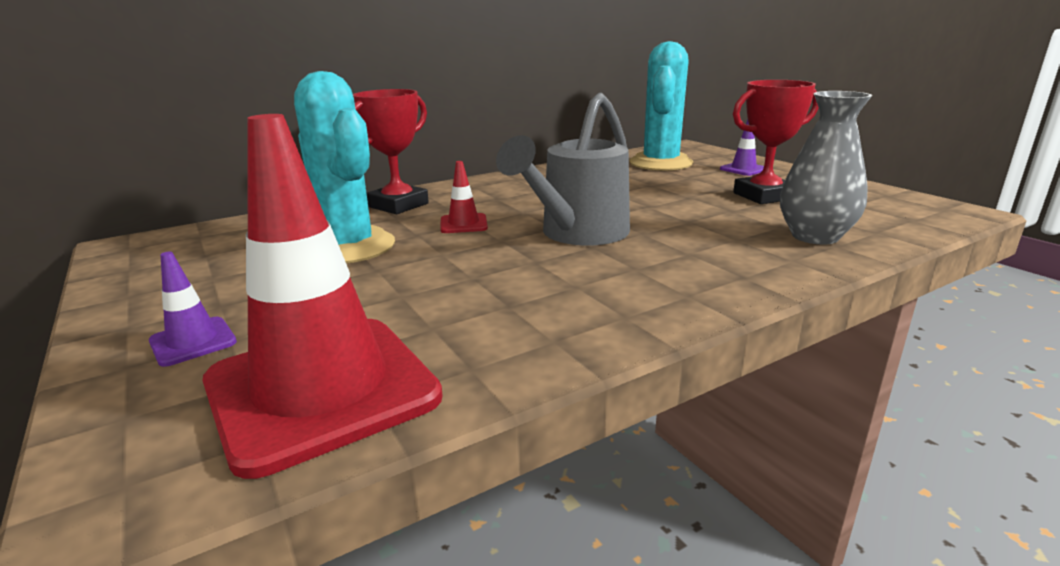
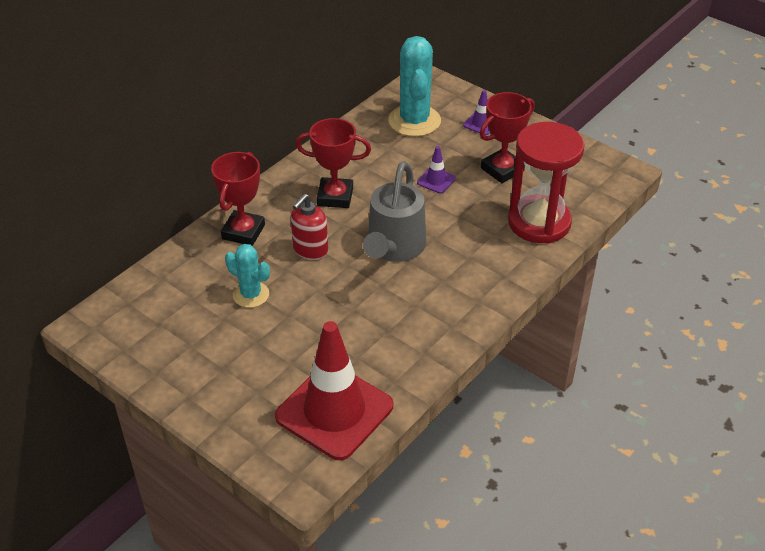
camera: 20 degrees left, 20 degrees up
(193, 342) = (239, 398): purple traffic cone -> purple traffic cone (436, 180)
(348, 247) = (251, 295): turquoise cactus -> turquoise cactus, size x0.58
(463, 224) = (310, 250): red traffic cone -> red soap dispenser
(531, 194) = (335, 196): none -> red trophy
(815, 236) = (539, 222): grey vase -> red hourglass

